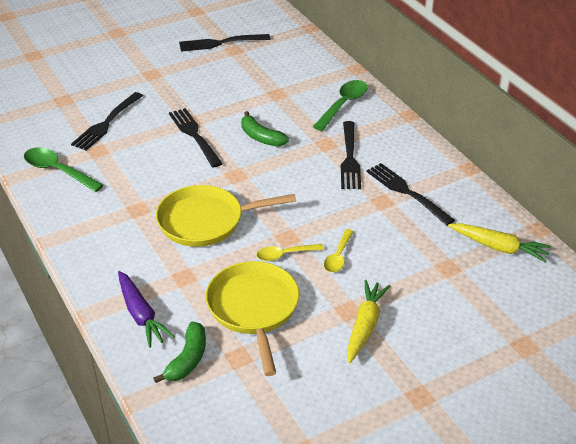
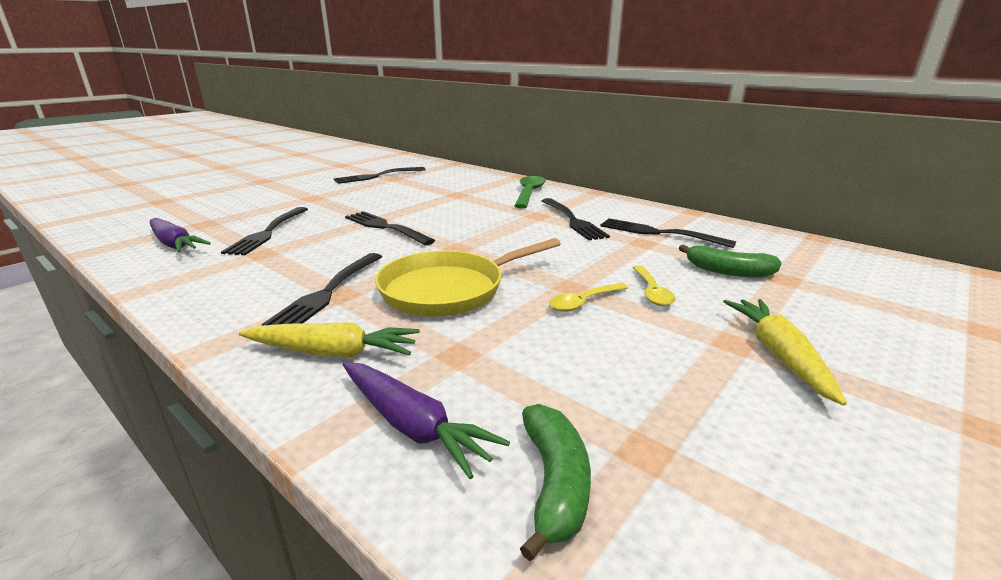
camera: 20 degrees left, 15 degrees down
(41, 125) = (174, 244): none -> purple carrot
(58, 171) = (204, 277): green spoon -> none
(130, 204) = (328, 292): none -> black fork
(254, 309) = (601, 371): yellow pan -> none
(261, 137) = (464, 220): green banana -> green banana (728, 271)
(498, 247) = (807, 255): yellow carrot -> yellow carrot (333, 352)

